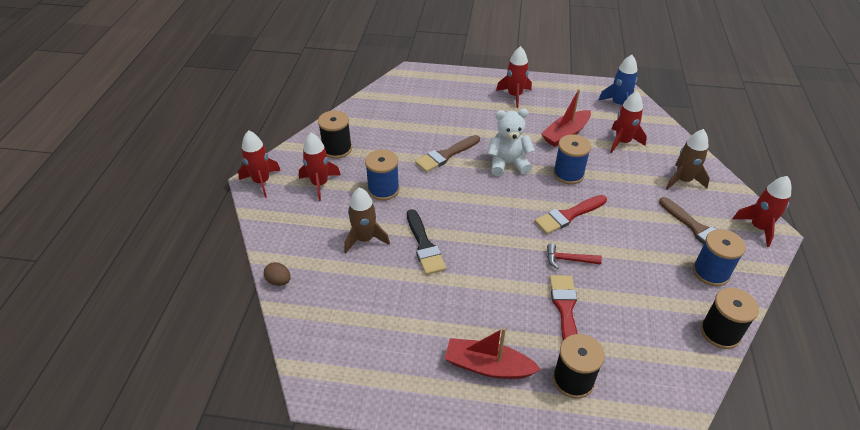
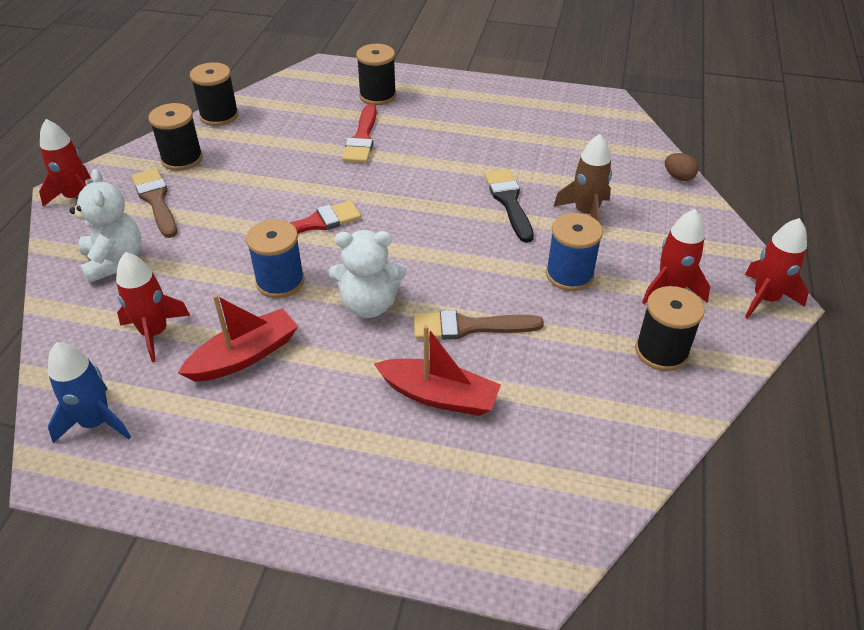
camera: 175 degrees left, 0 degrees up
(446, 155) = (469, 327): brown brush -> brown brush turned 150 degrees counterclockwise
(488, 366) = (452, 106): red boat -> red boat (439, 396)
(514, 96) = (301, 463): red rocket -> none
(568, 260) = (337, 178): red hammer -> none
(683, 180) = (114, 261): brown rocket -> white teddy bear
(710, 272) = (182, 159): blue spool -> black spool

